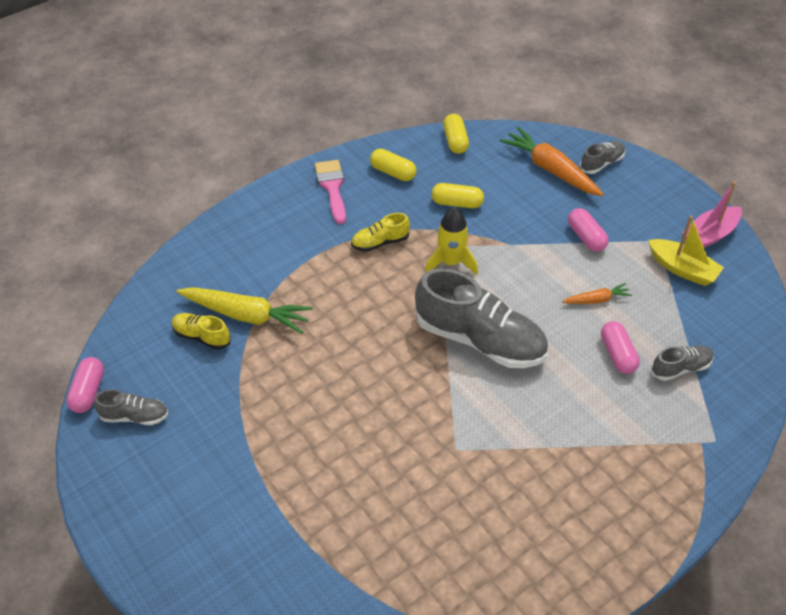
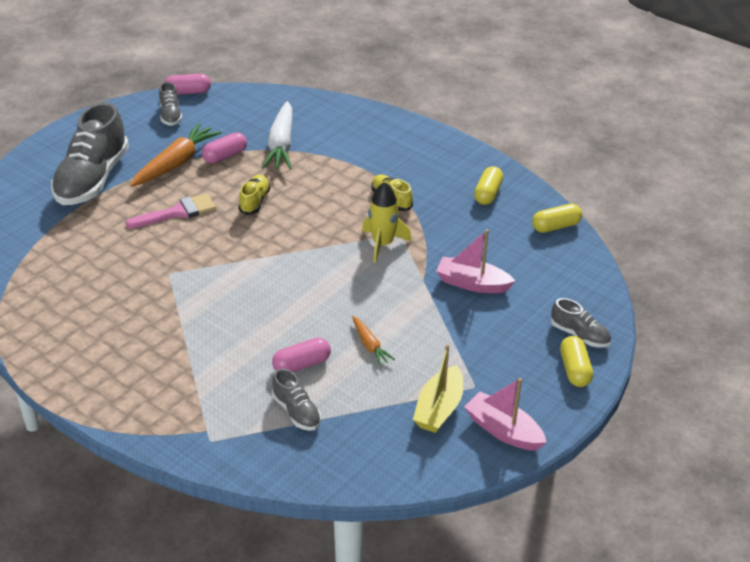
camera: 75 degrees right, 10 degrees down
(202, 336) = (252, 128): yellow shoe -> yellow shoe (254, 201)
(246, 315) = (281, 145): yellow carrot -> white carrot
(332, 187) = (449, 162): pink brush -> pink brush (177, 212)
(457, 203) = (464, 238): yellow capsule -> yellow capsule (574, 370)
(480, 340) = (293, 273): grey shoe -> grey shoe (92, 179)
(523, 212) = (472, 283): none -> pink boat
(550, 169) = (548, 297): orange carrot -> orange carrot (176, 163)
(586, 237) = (456, 331): pink capsule -> pink capsule (225, 156)

